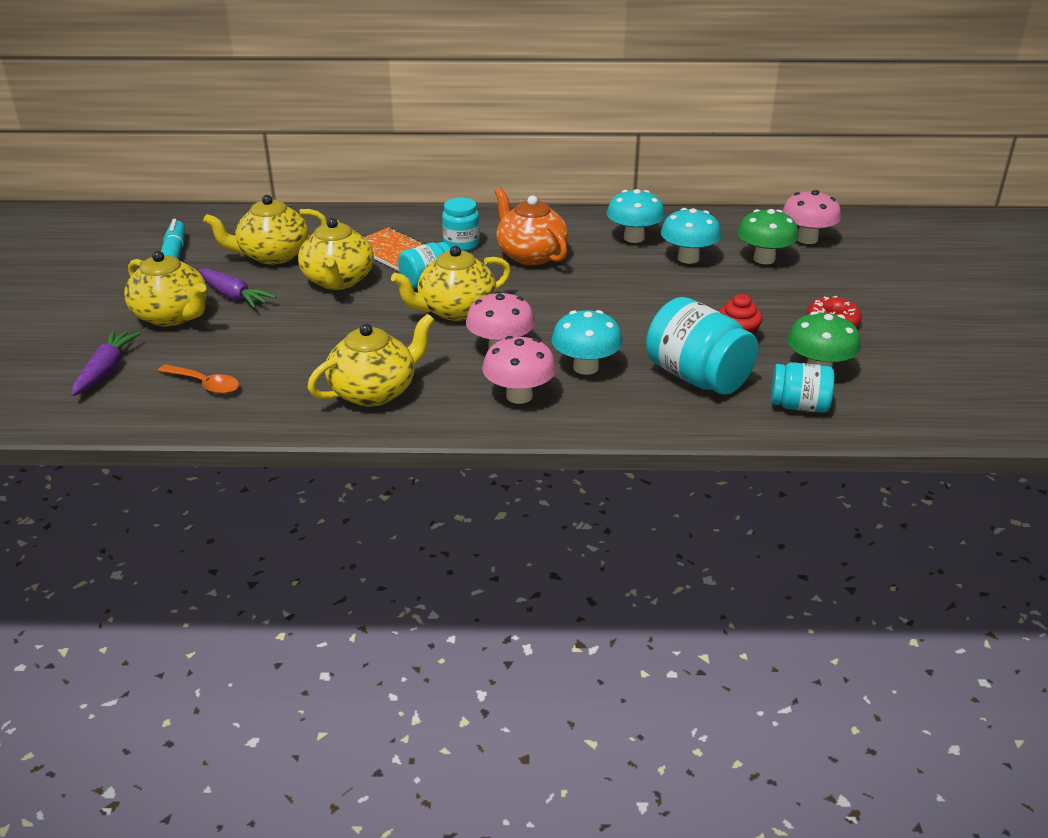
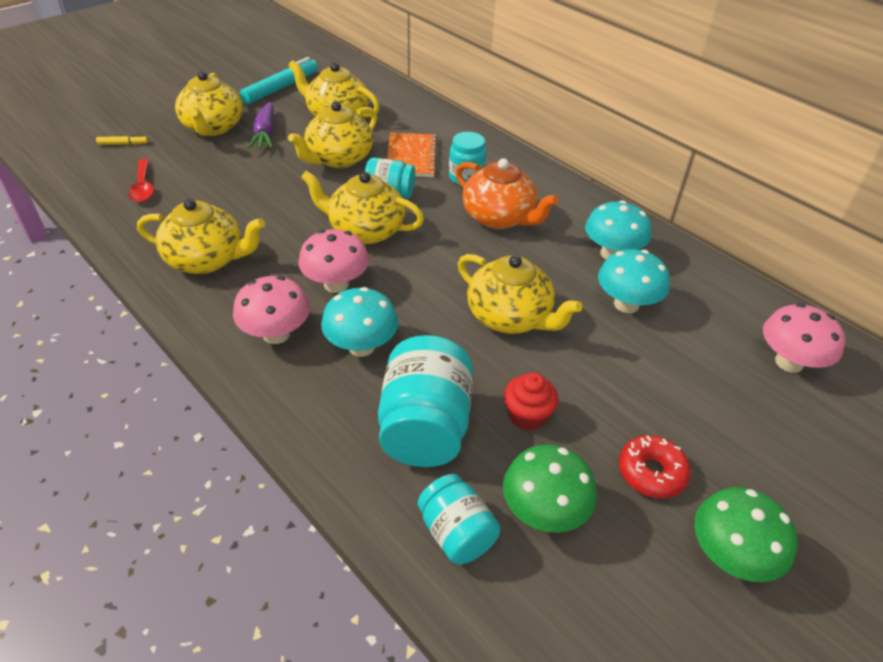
camera: 45 degrees right, 10 degrees up
(106, 370) = (123, 144): purple carrot -> yellow marker
(205, 384) = (143, 187): orange spoon -> red spoon
(530, 255) = (499, 218): orange teapot -> orange teapot turned 120 degrees clockwise
(640, 301) = (510, 317): none -> yellow teapot
(764, 259) = (701, 353): green mushroom -> green mushroom (729, 556)

